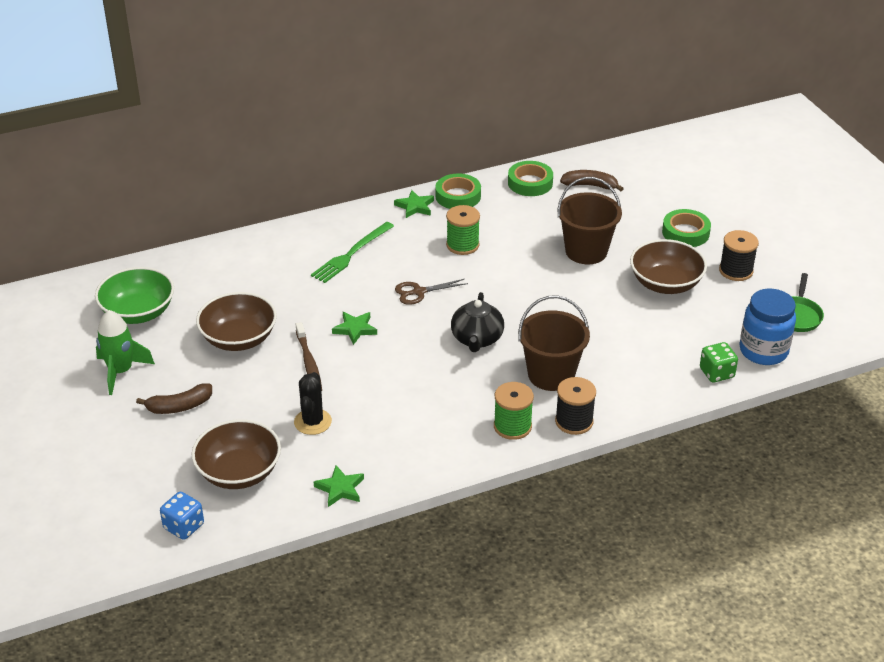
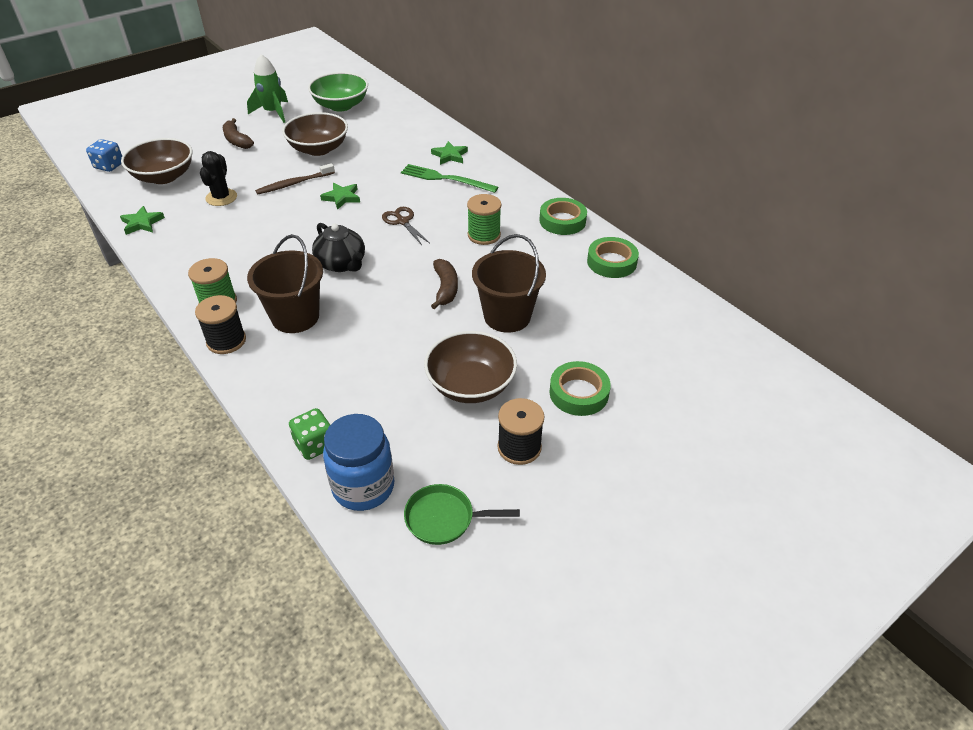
camera: 75 degrees right, 5 degrees up
(312, 422) = (221, 197): black cactus -> black cactus turned 75 degrees counterclockwise
(415, 206) = (532, 200): green star -> green star (450, 155)
(477, 339) = (341, 264): black teapot -> black teapot turned 120 degrees counterclockwise
(590, 185) = (632, 305): brown banana -> brown banana (445, 288)

